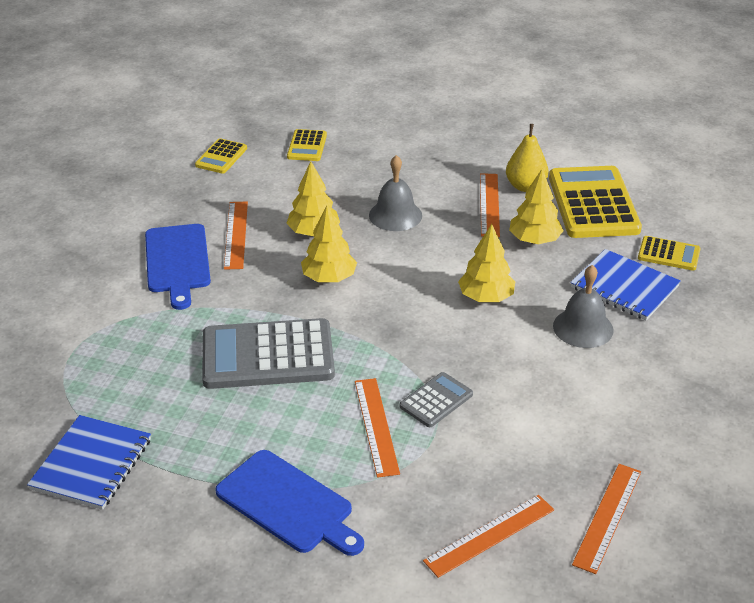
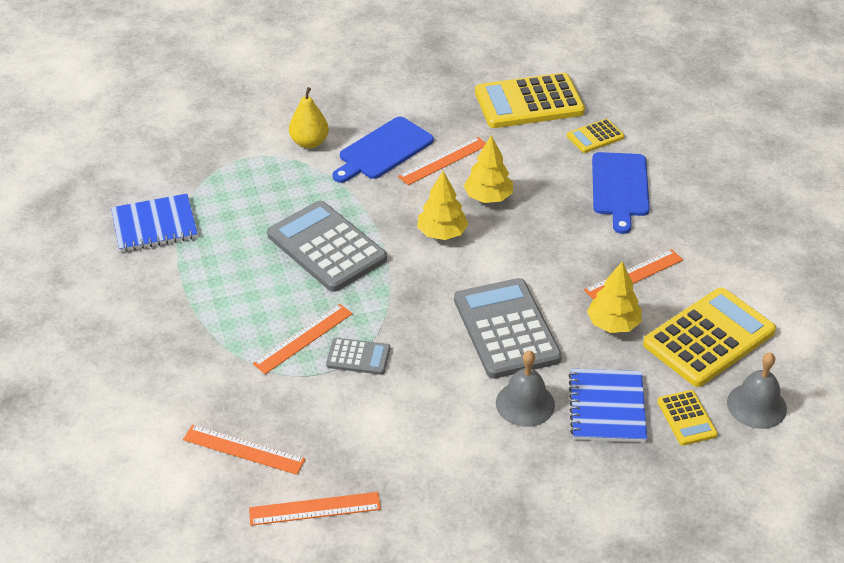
camera: 55 degrees right, 5 degrees up
(221, 157) = (529, 102): yellow calculator -> yellow calculator, size x2.02
(288, 504) = (192, 333): blue cutting board -> blue cutting board (620, 188)
(395, 215) = (558, 229): grey bell -> grey bell (756, 405)
(486, 297) = (506, 329): yellow tree -> grey calculator
(525, 186) = (685, 285): yellow pear -> yellow pear (309, 142)

